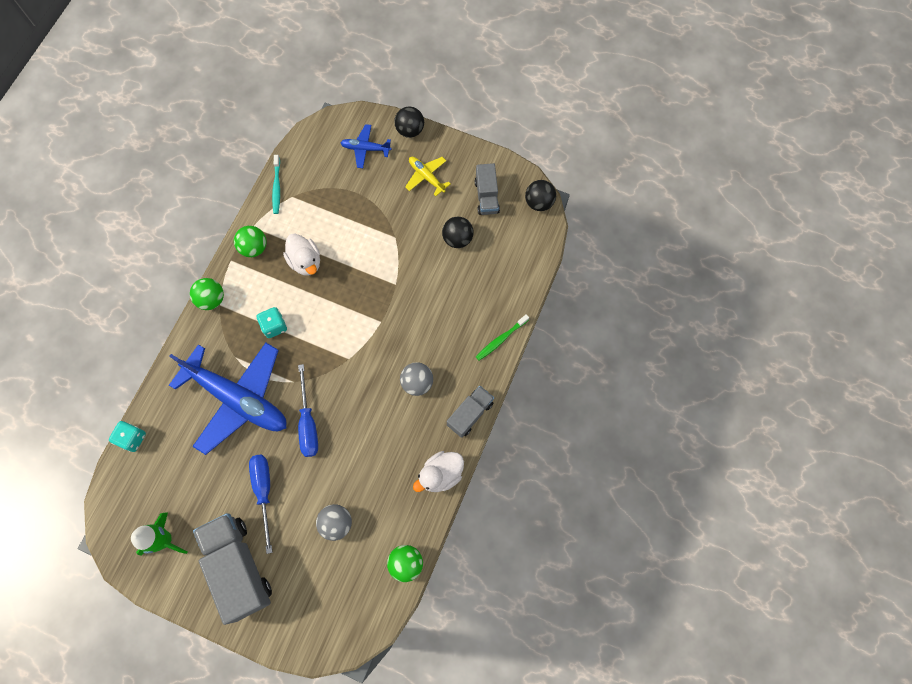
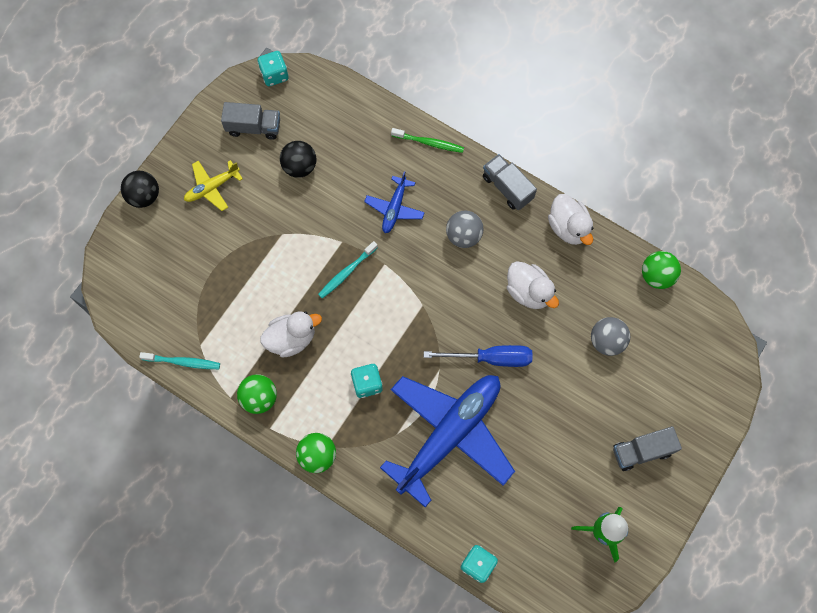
camera: 80 degrees left, 0 degrees up
(238, 567) = (642, 451): grey truck -> grey truck, size x0.56
(264, 491) = (562, 415): blue screwdriver -> none
(365, 149) = (156, 250): blue plane -> blue plane (394, 208)
(368, 293) = (346, 272): none -> turquoise toothbrush
(373, 447) = (528, 292): none -> white duck
(501, 339) = (429, 143): green toothbrush -> green toothbrush turned 45 degrees counterclockwise
(539, 202) = (274, 75): black ball -> turquoise dice

